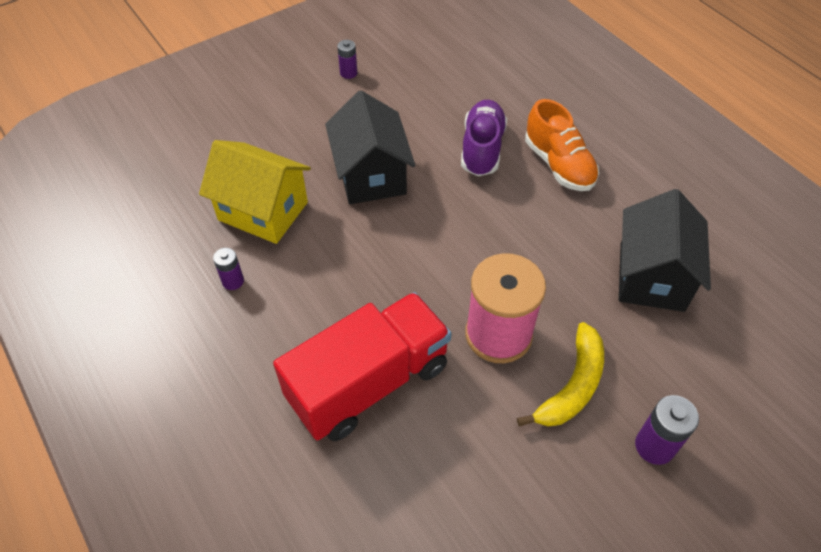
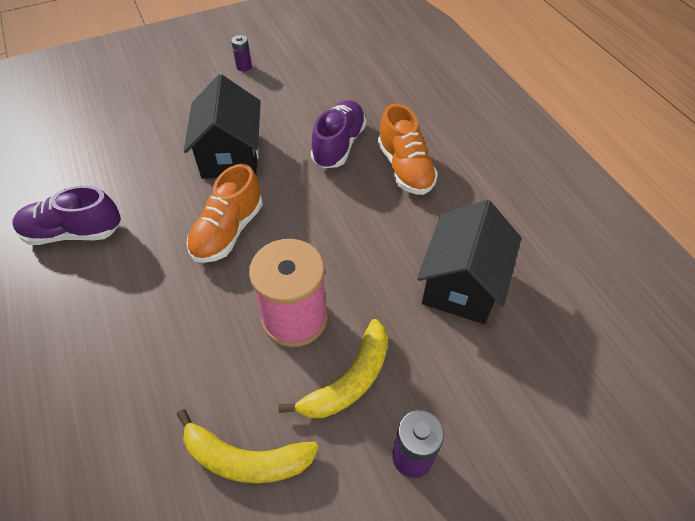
camera: 10 degrees right, 0 degrees up
(233, 281) = (73, 232): purple battery -> purple shoe
(263, 211) = (124, 174): yellow house -> none
(368, 382) = (157, 345): red truck -> none
(398, 256) = (228, 231): none -> orange shoe
(498, 475) = (246, 459): none -> yellow banana

